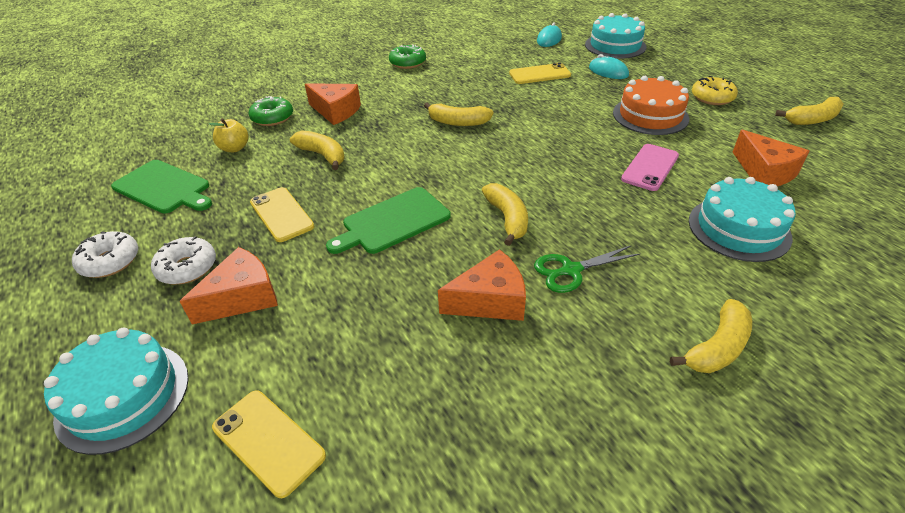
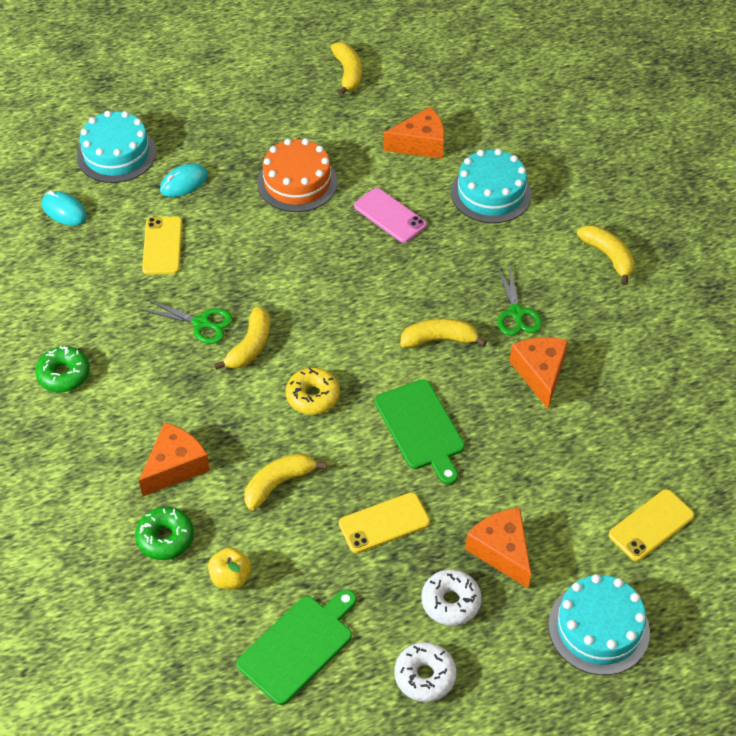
camera: 80 degrees left, 10 degrees up
(472, 100) = (201, 323): none -> green scissors
(712, 98) = (279, 122): yellow donut -> yellow donut (313, 396)

